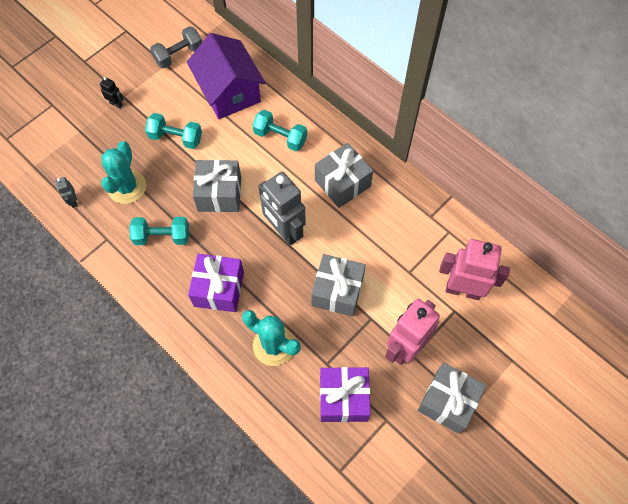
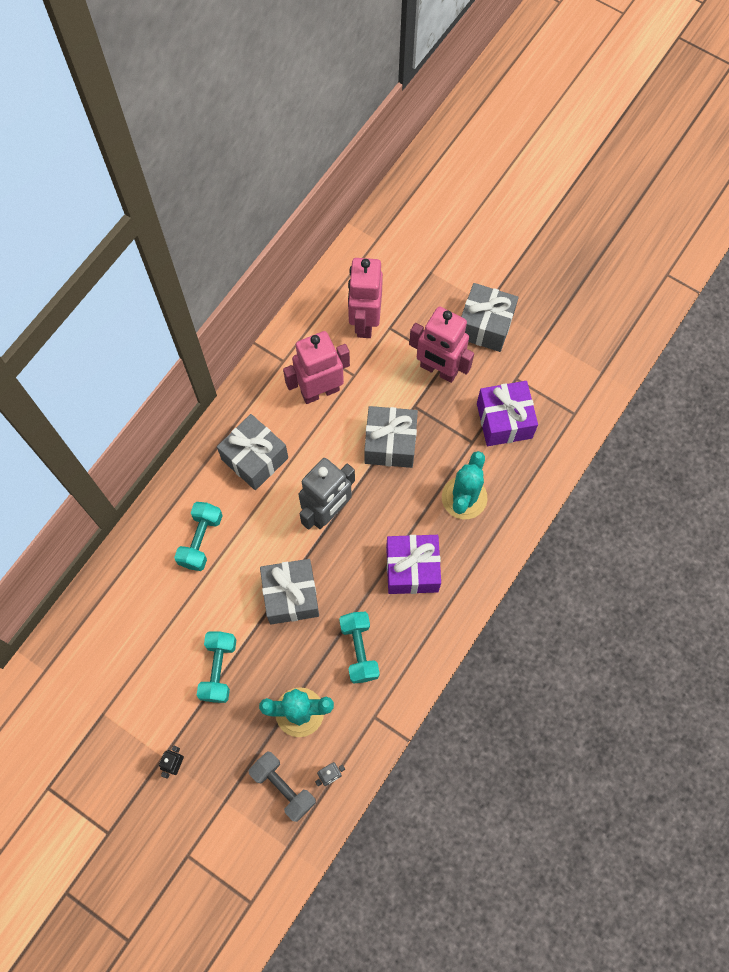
camera: 100 degrees left, 5 degrees up
(179, 55) = (85, 699): grey dumbbell -> grey dumbbell (283, 787)
(229, 92) = (139, 618): purple house -> none
(397, 241) = (320, 391): none -> pink robot

